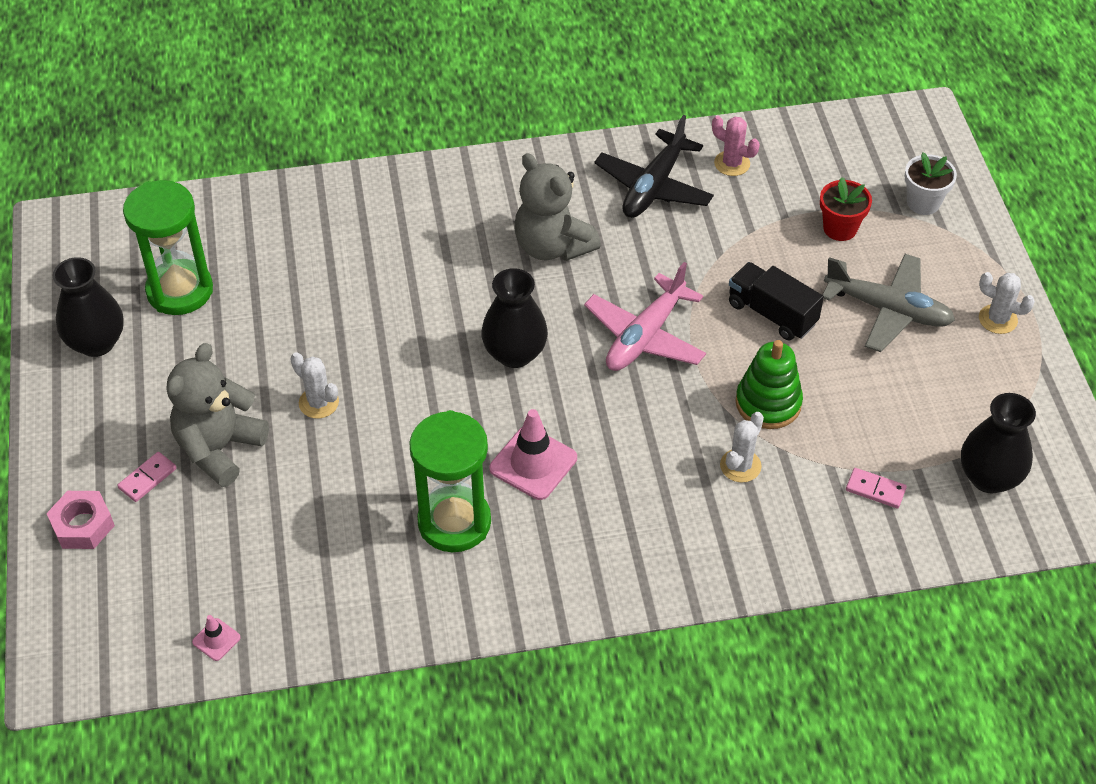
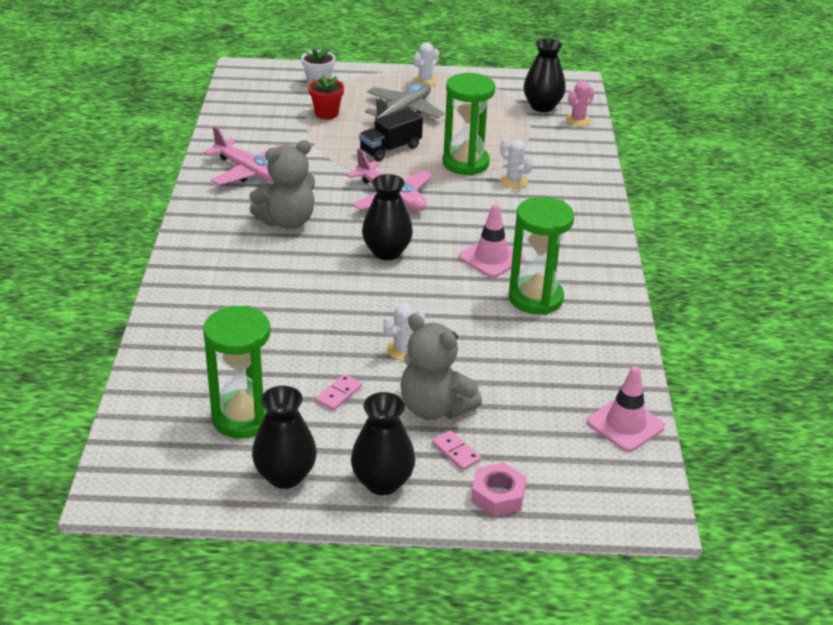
camera: 80 degrees left, 15 degrees down
(94, 422) = (382, 482): none -> black vase
(216, 639) = (625, 424): pink traffic cone -> pink traffic cone, size x2.01
(654, 186) = (249, 172): black plane -> pink plane
(732, 163) = (244, 139): pink cactus -> pink cactus (578, 120)
(768, 403) = (465, 163): green stacking toy -> green hourglass
(875, 490) = (543, 141): pink domino -> pink domino (339, 394)

